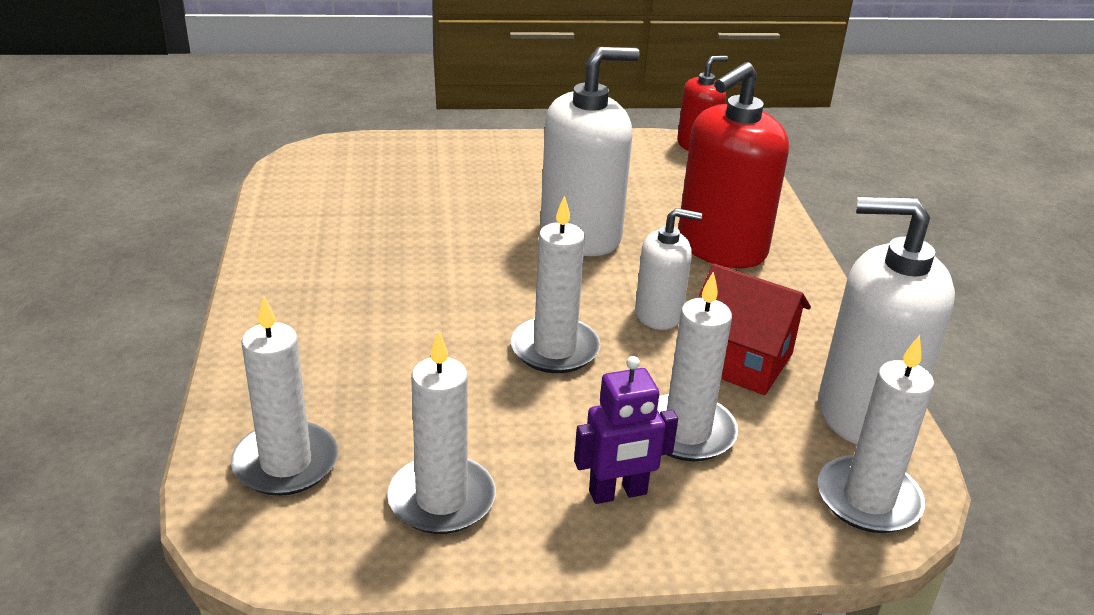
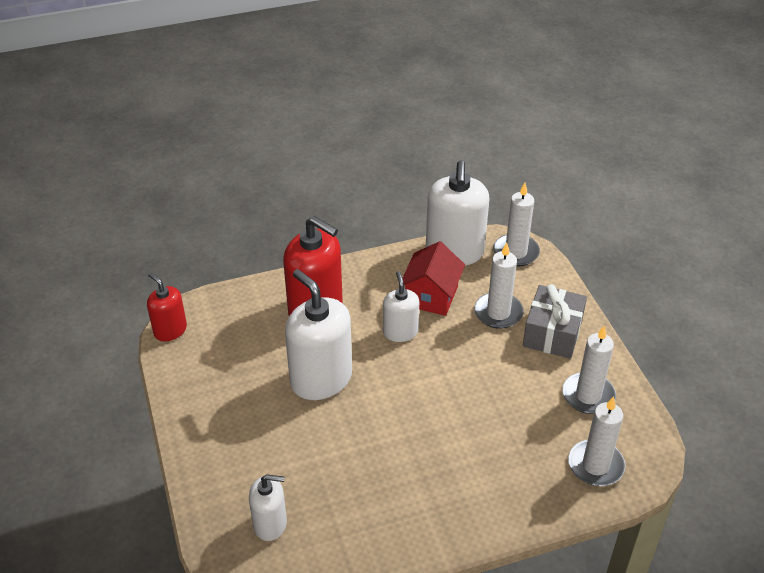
camera: 100 degrees left, 10 degrees up
(369, 176) = (270, 524): none -> white soap dispenser
(554, 349) = (452, 372): white candle -> none
(618, 493) = (552, 333): purple robot -> grey gift

